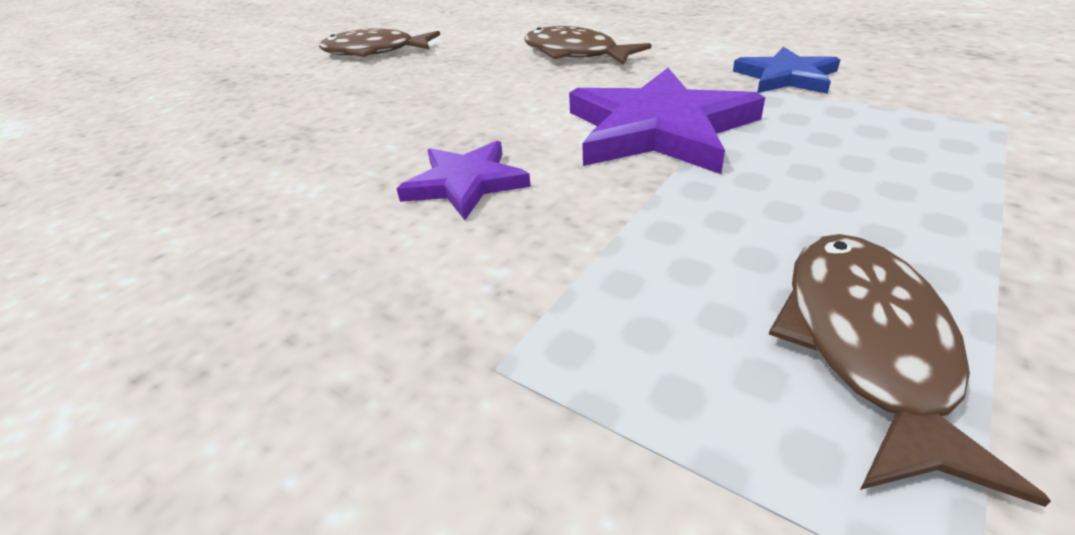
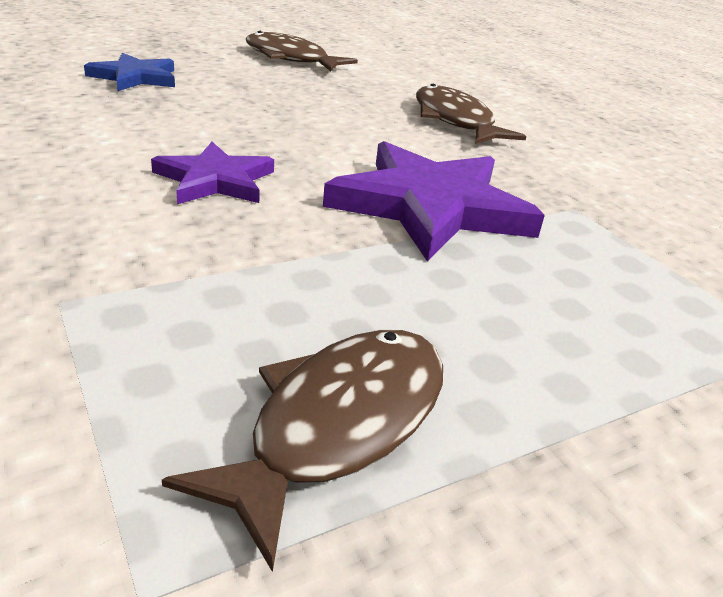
camera: 20 degrees right, 5 degrees down
(786, 77) = (626, 215): blue star -> blue star (135, 77)

